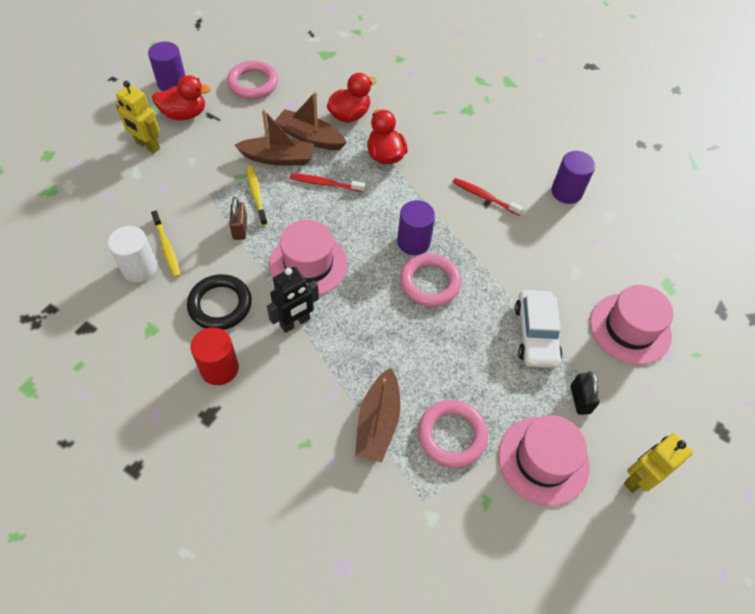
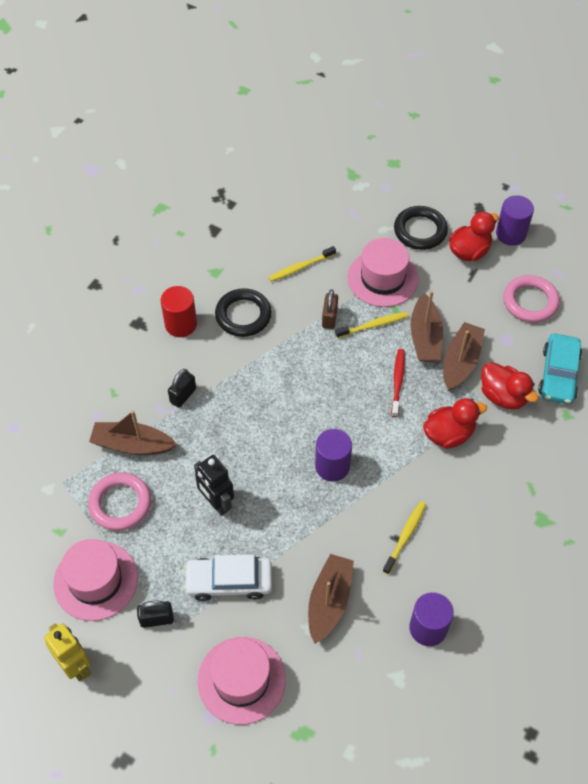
camera: 90 degrees right, 0 degrees up
(139, 268) = (276, 252): white cylinder -> none
(147, 146) = (420, 231): yellow robot -> black ring
(184, 114) = (469, 251): red duck -> red duck turned 120 degrees counterclockwise
(240, 228) = (329, 318): brown padlock -> brown padlock turned 75 degrees counterclockwise
(295, 322) = (229, 373): black robot -> black robot (216, 503)
(308, 264) = (294, 377): pink hat -> pink hat (382, 278)
(318, 369) = (183, 395): none -> black padlock
(332, 79) = (558, 374): none -> turquoise car
(430, 283) = (283, 482): pink ring -> none
(484, 197) = (405, 536): red toothbrush -> yellow toothbrush
(549, 256) = (329, 601): none -> brown boat

